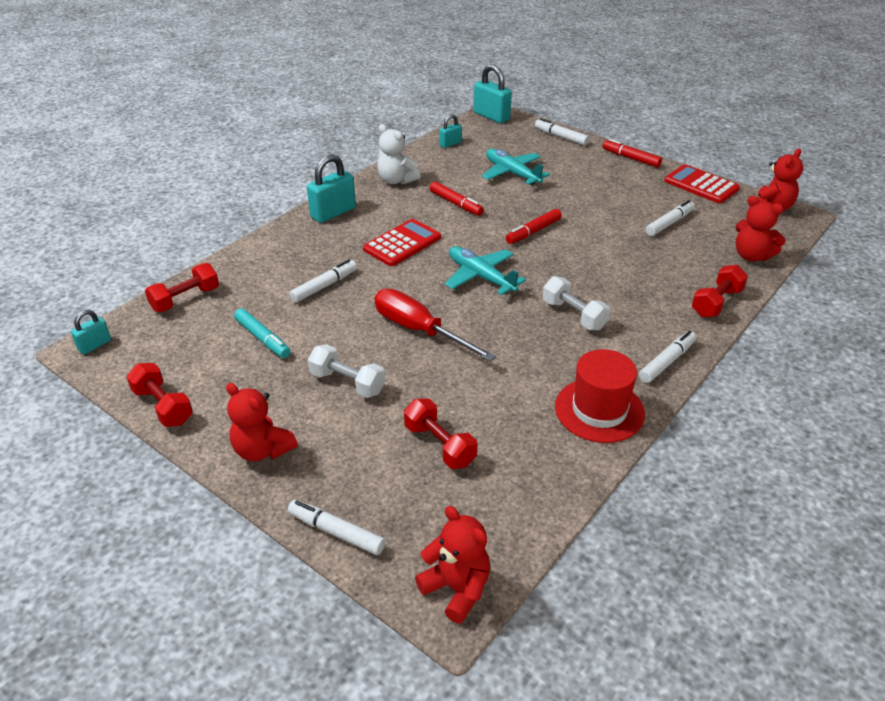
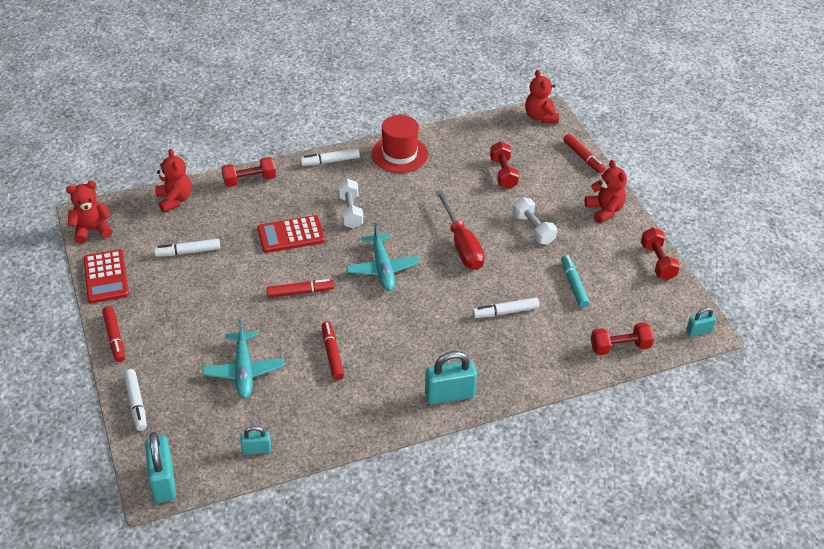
camera: 150 degrees left, 5 degrees up
(336, 532) = (583, 157): white marker -> red marker
(396, 180) = (359, 414): white teddy bear -> none
(402, 243) = (415, 328): red calculator -> red calculator (291, 235)

